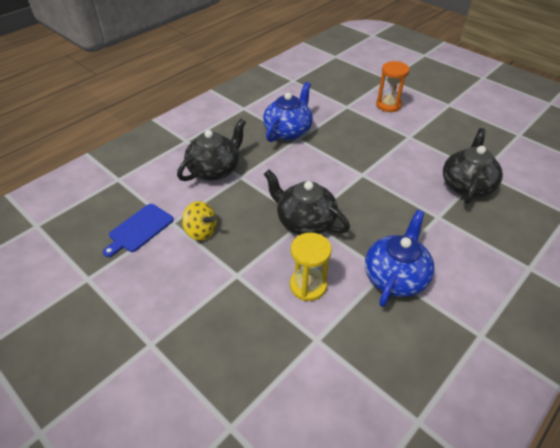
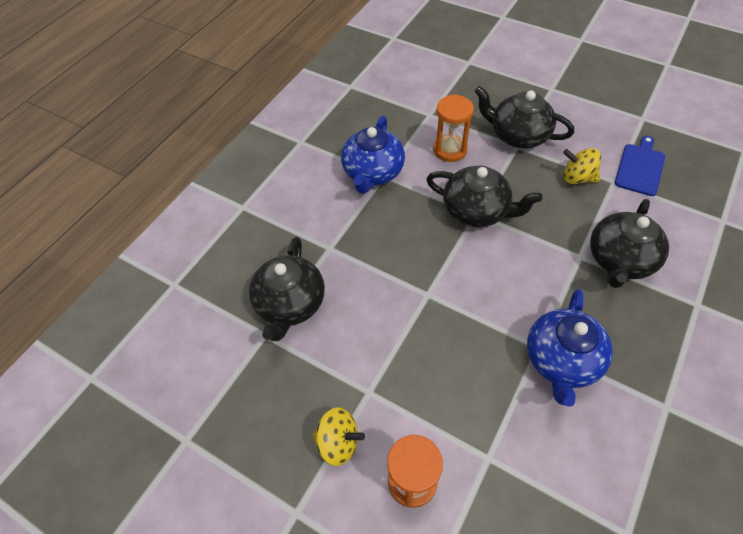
camera: 170 degrees right, 10 degrees up
(229, 287) = (517, 135): none -> black teapot
(308, 286) = (450, 150): yellow hourglass -> orange hourglass
(427, 122) = (338, 442): none -> yellow spinning top

